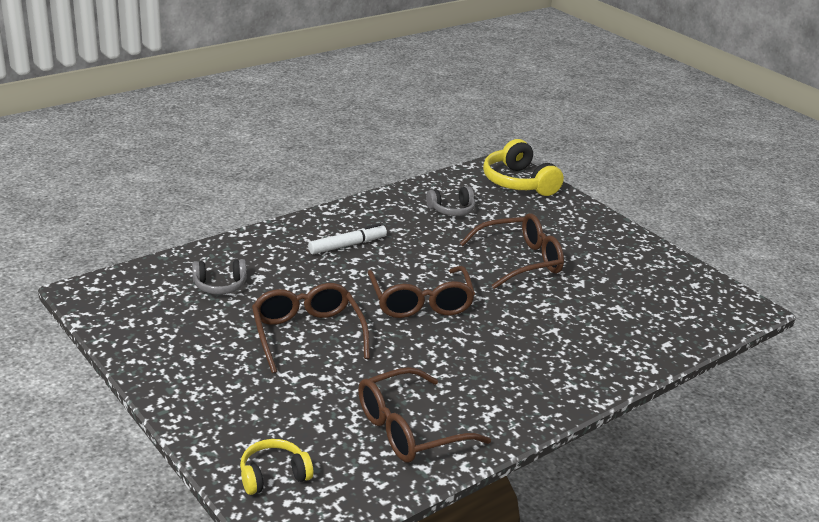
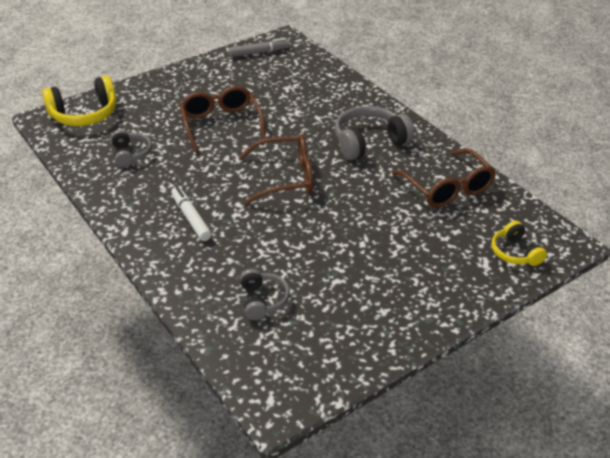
camera: 85 degrees left, 10 degrees up
(307, 335) = (338, 240): brown glasses -> none
(504, 369) = (369, 142): none -> grey headphones
(699, 288) = (259, 52): none -> grey marker

